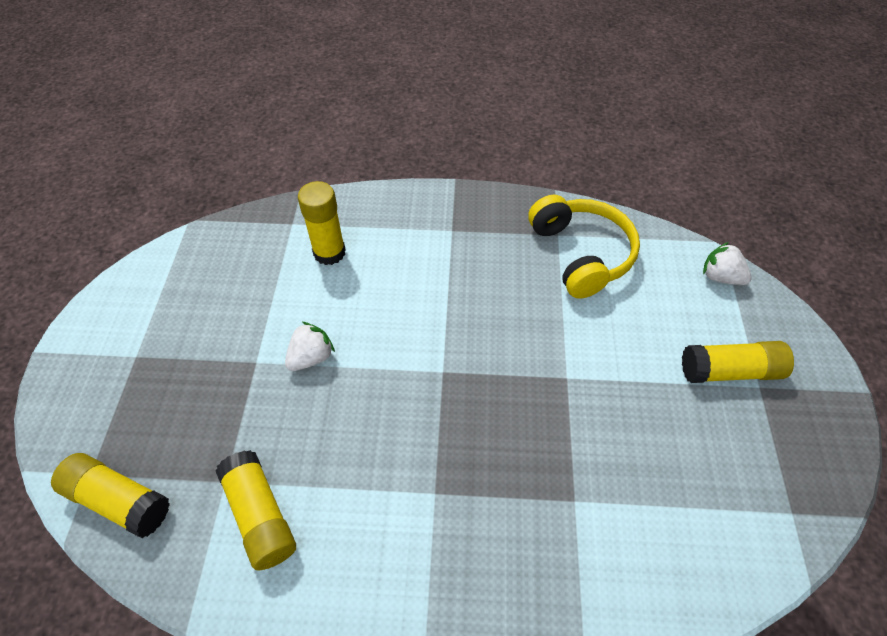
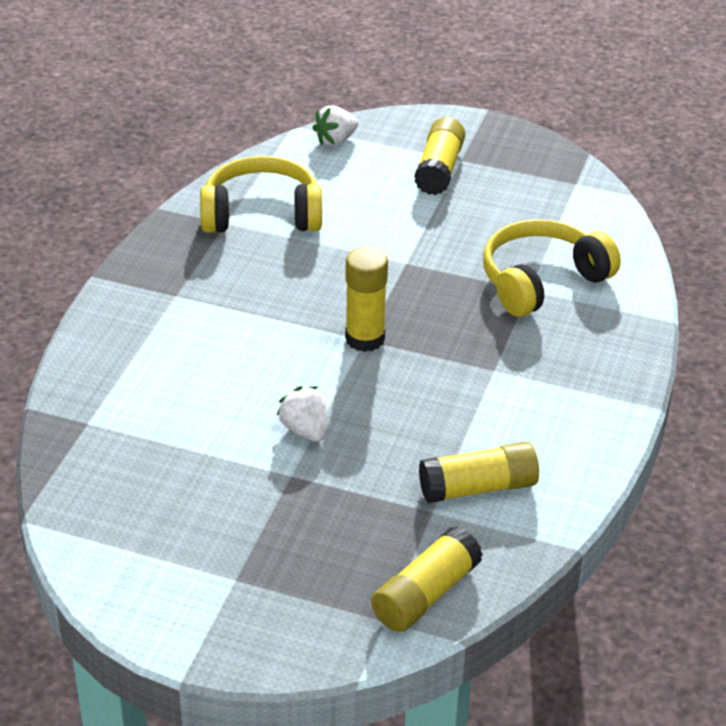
camera: 75 degrees left, 15 degrees down
(329, 252) = (157, 396): yellow glue stick -> yellow glue stick (365, 339)
(595, 511) = (541, 281): none -> yellow headphones

